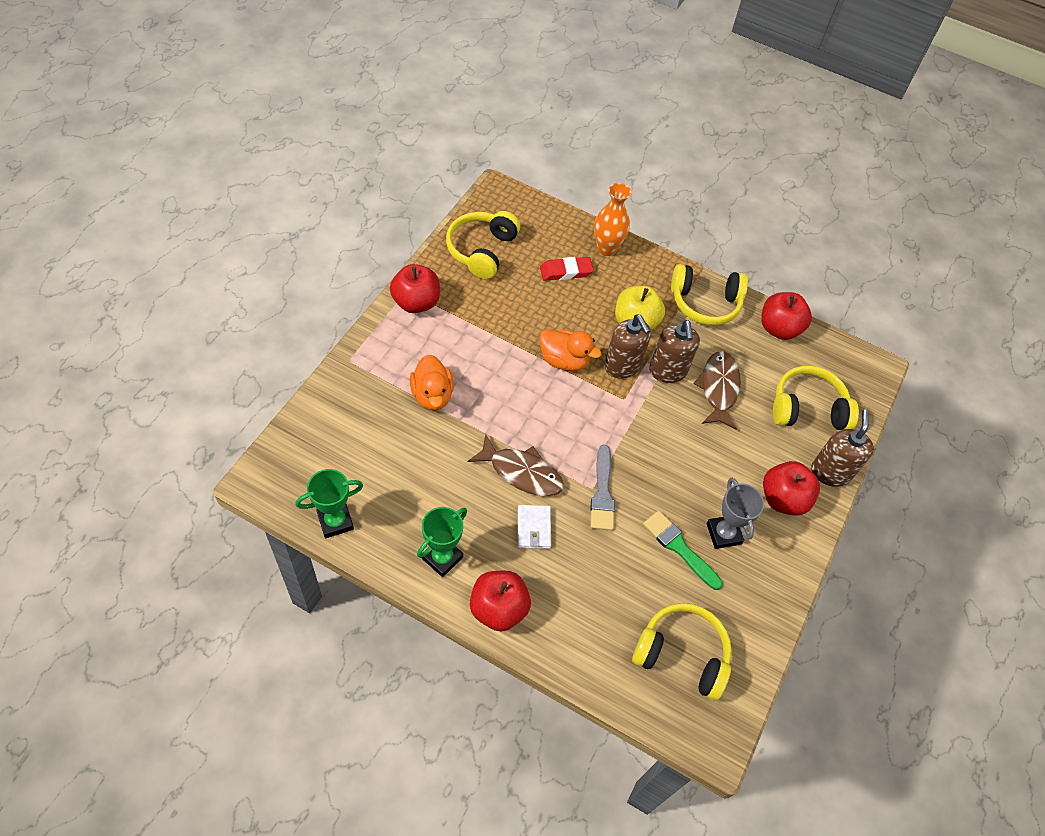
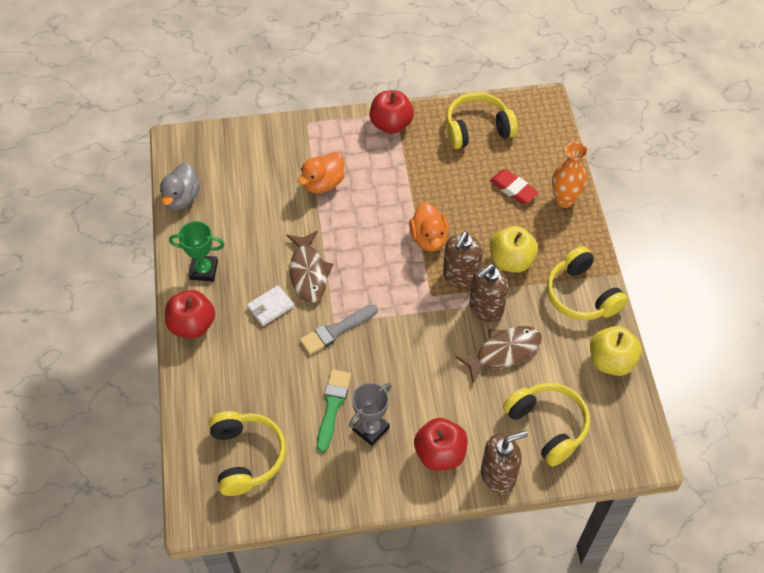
camera: 60 degrees right, 0 degrees up
(335, 521) = (181, 198): green trophy -> grey duck
(779, 328) = (611, 361): red apple -> yellow apple

